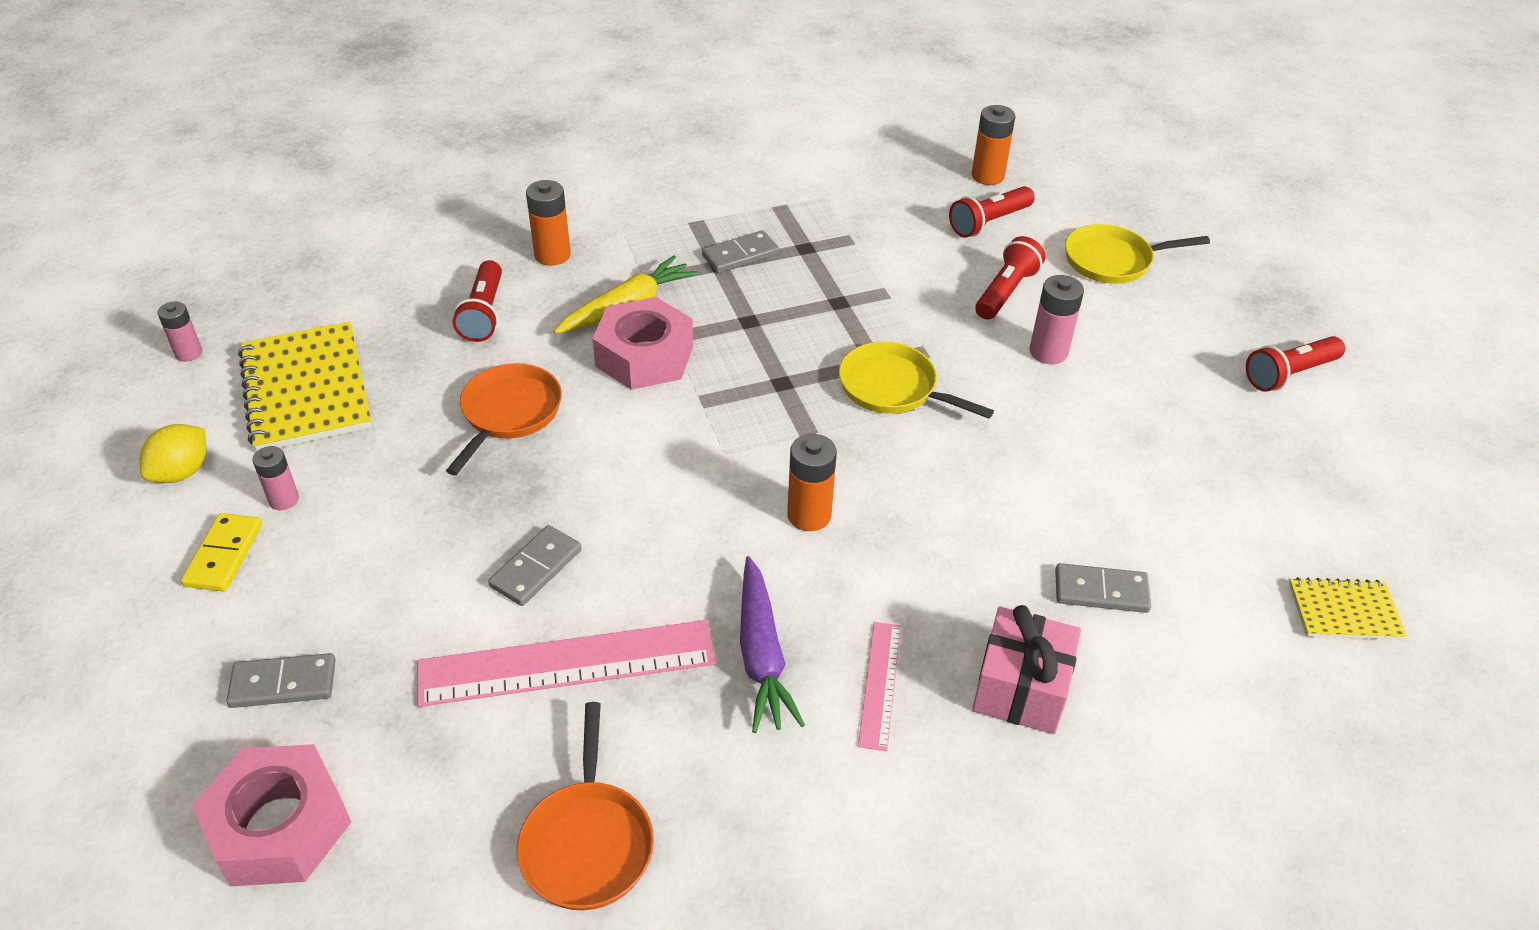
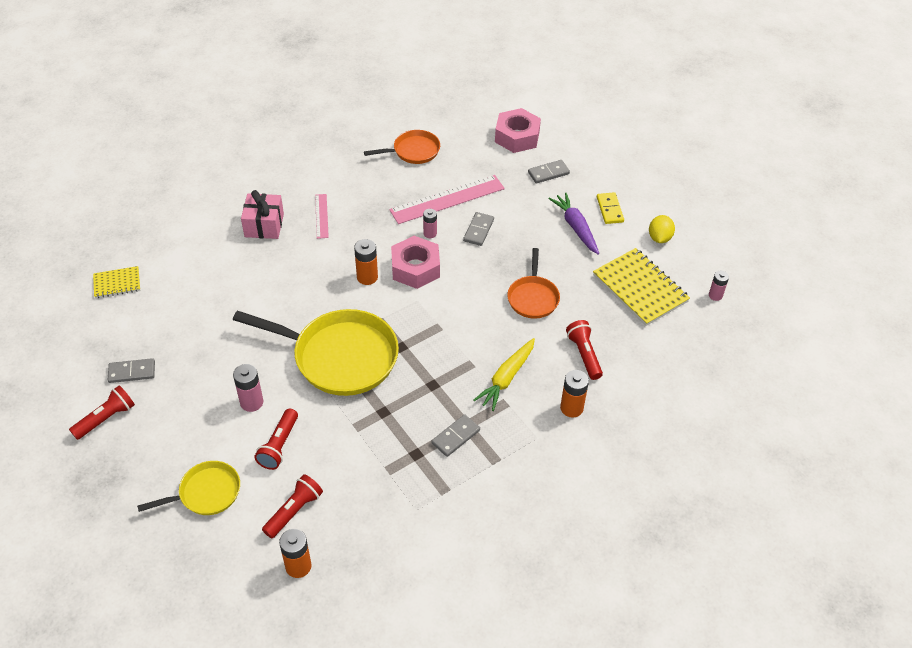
camera: 165 degrees right, 5 degrees up
(284, 500) = (605, 235): pink battery -> pink battery (430, 233)
(587, 842) = (413, 151): orange pan -> orange pan turned 90 degrees clockwise
(644, 356) = (481, 347): pink nut -> pink nut (415, 268)
(762, 655) = (371, 217): purple carrot -> purple carrot (575, 227)
(893, 388) = (339, 356): yellow pan -> yellow pan, size x1.87
(1101, 591) = (228, 270): grey domino -> grey domino (132, 372)

